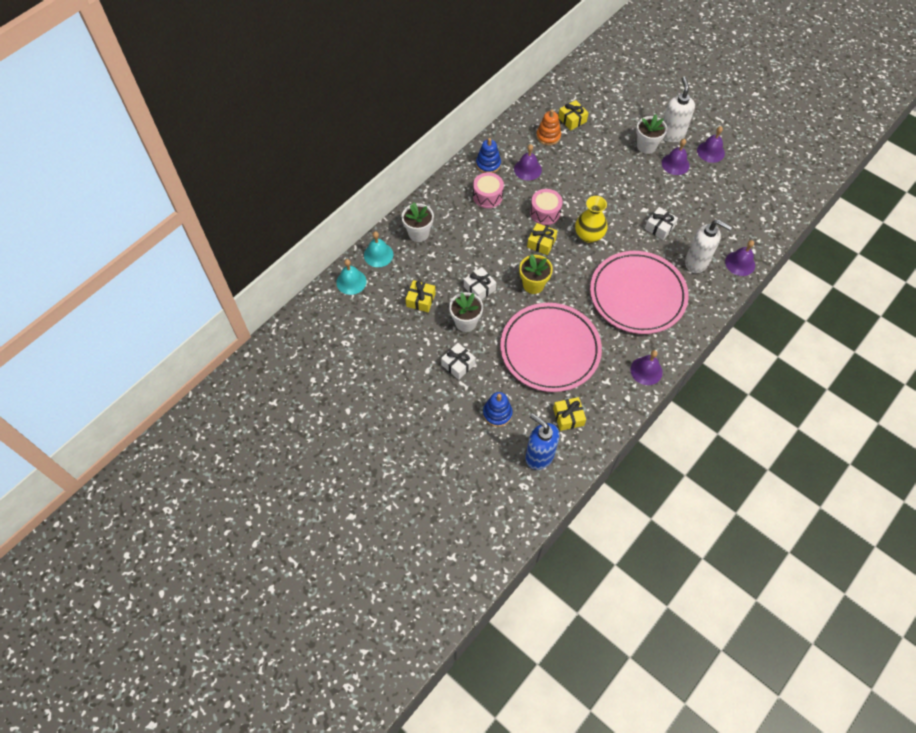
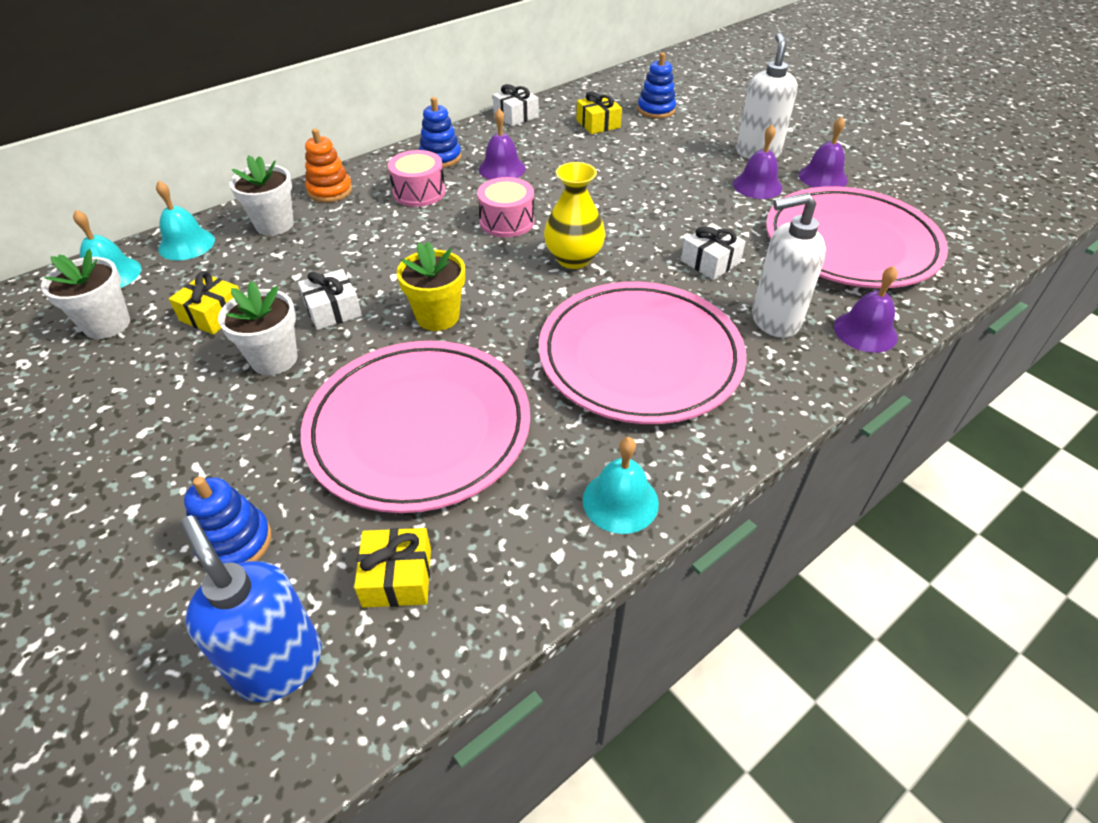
camera: 10 degrees right, 15 degrees down
(458, 364) = (212, 430): white gift -> white gift (516, 116)
(541, 243) = (481, 259): yellow gift -> none
(548, 136) = (552, 137): orange stacking toy -> orange stacking toy (330, 191)
(604, 101) = (656, 110): none -> blue stacking toy
(646, 146) = (711, 161): white flower pot -> white flower pot (107, 324)
(646, 370) = (620, 501): purple bell -> turquoise bell
(696, 263) = (774, 320): white soap dispenser -> white soap dispenser turned 135 degrees clockwise
(729, 204) = (850, 244): none -> pink plate

